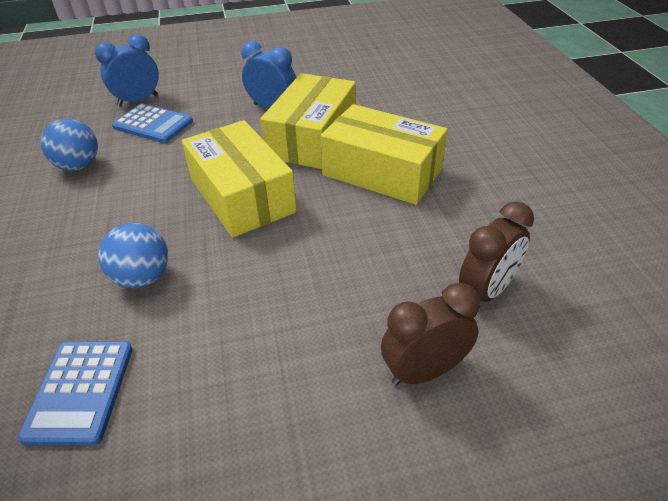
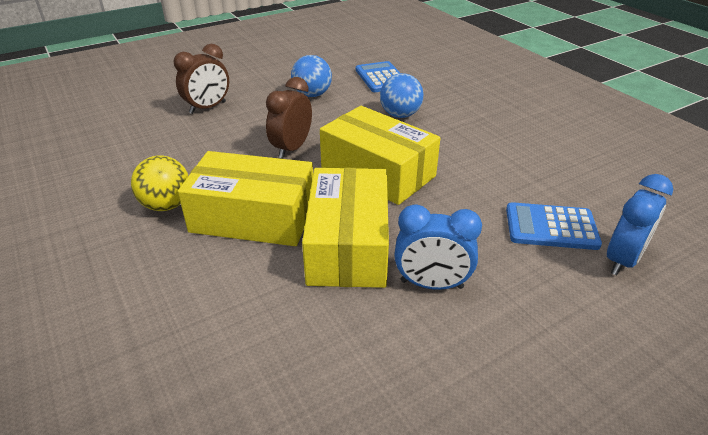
camera: 160 degrees right, 5 degrees down
(78, 166) = (555, 169): blue ball -> blue ball (312, 95)
(465, 198) = (167, 205): none -> yellow ball
(486, 291) = (163, 144): brown clock -> brown clock (292, 148)

